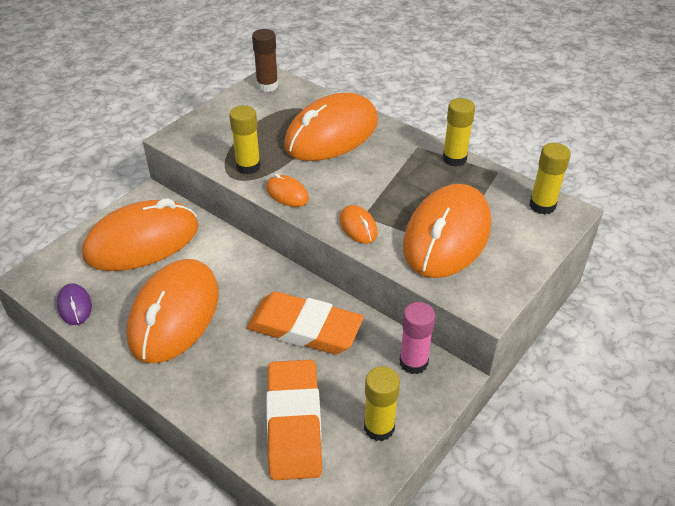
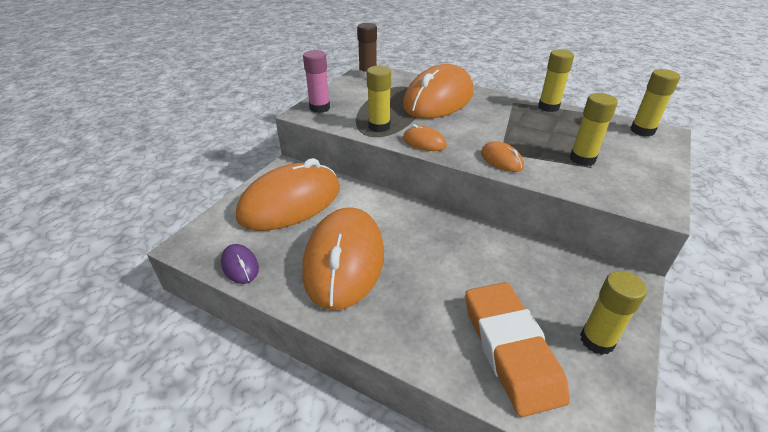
camera: 10 degrees left, 5 degrees down
(305, 328) = (475, 257): orange eraser -> none
(413, 362) = (591, 274): pink glue stick -> pink glue stick (319, 108)
(447, 236) = (582, 159): orange mouse -> yellow glue stick

